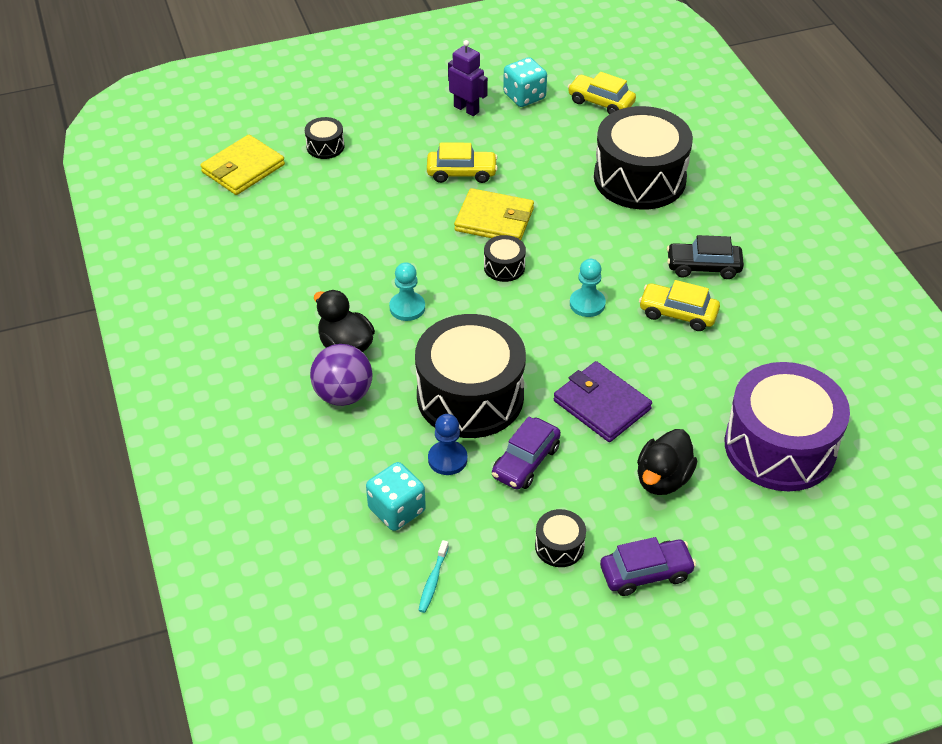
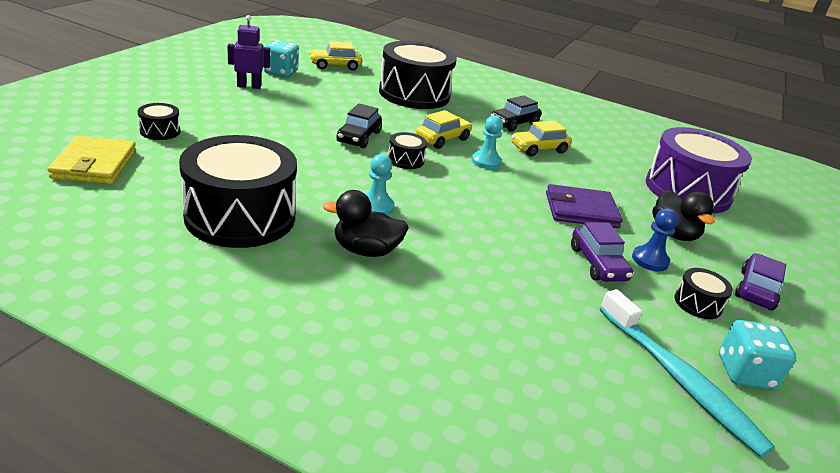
camera: 50 degrees left, 15 degrees down
(343, 394) = (415, 285): purple ball -> none
(397, 510) = (578, 345): turquoise dice -> turquoise dice (745, 372)
(433, 581) = (679, 379): turquoise toothbrush -> turquoise toothbrush, size x2.43
(447, 459) = (553, 289): blue pawn -> blue pawn (650, 260)
(461, 173) = (297, 119): yellow car -> yellow car (442, 139)
(470, 396) = (503, 242): black drum -> black drum (240, 216)
(494, 219) = (359, 137): yellow wallet -> black car

